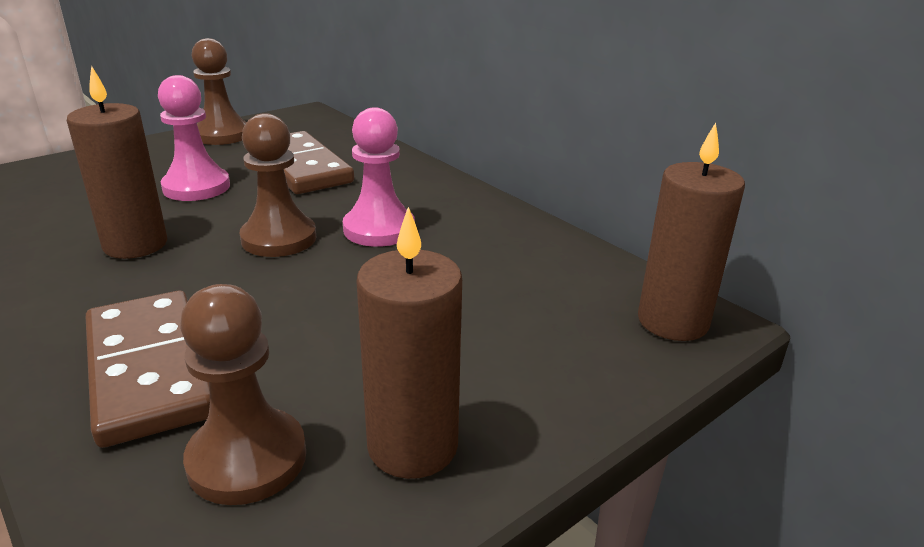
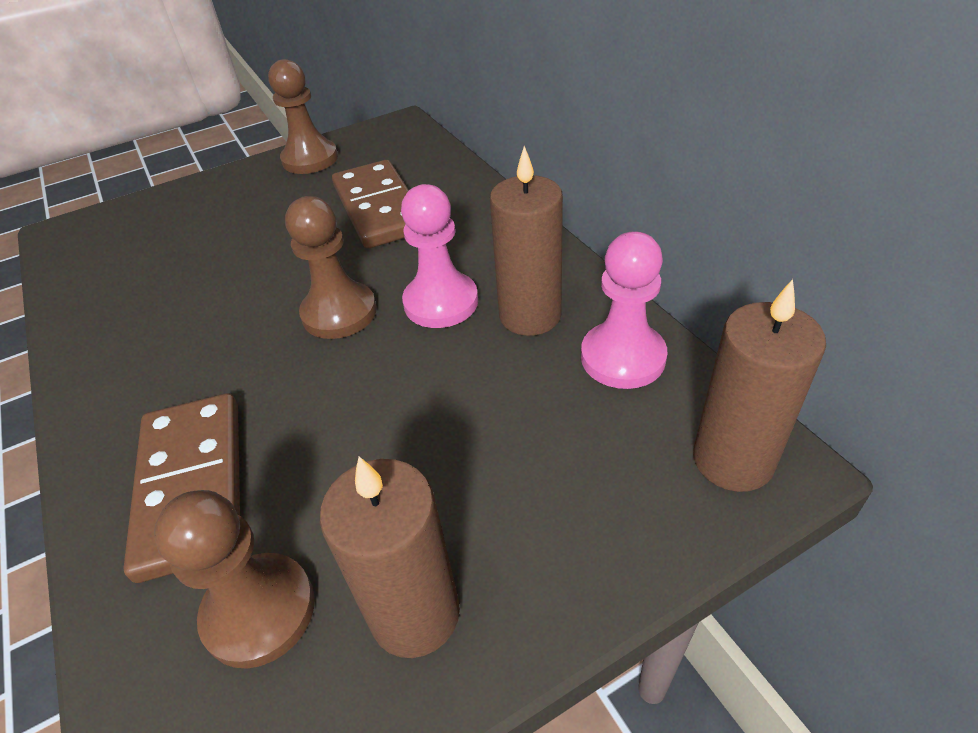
camera: 15 degrees right, 15 degrees up
(135, 245) = (205, 316): brown candle -> brown candle (530, 315)
(196, 187) = (273, 236): pink pawn -> pink pawn (622, 357)

